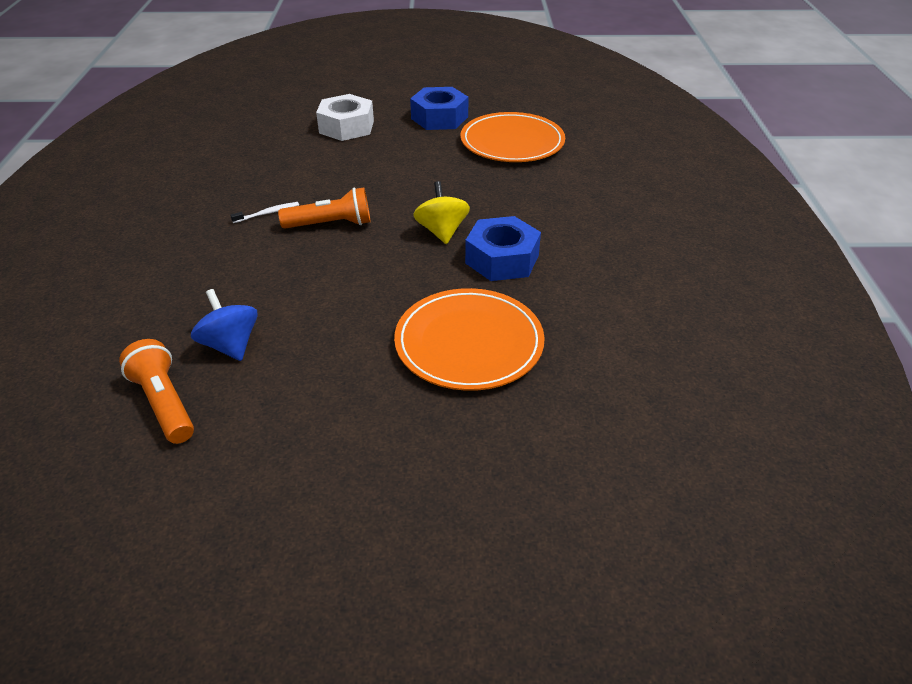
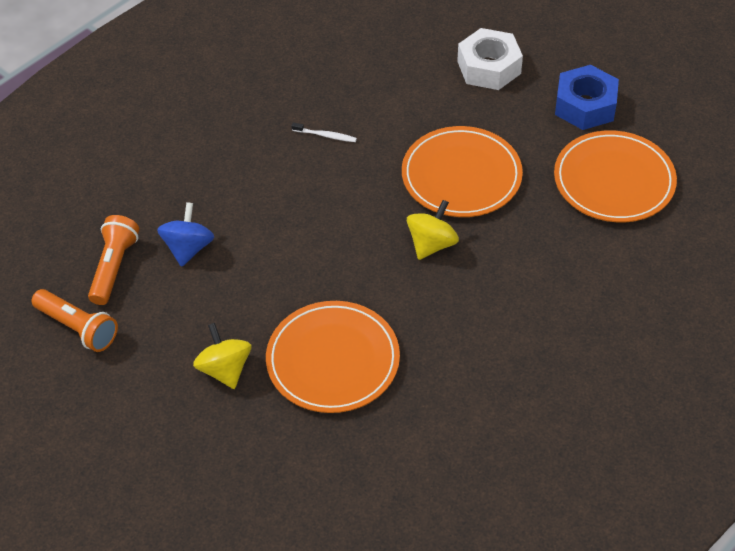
camera: 45 degrees right, 10 degrees up
(331, 224) = (359, 179): orange flashlight -> orange flashlight (78, 328)
(383, 410) = (225, 369): none -> yellow spinning top
(408, 186) = (461, 176): none -> orange plate
(502, 259) = (444, 304): blue nut -> none

